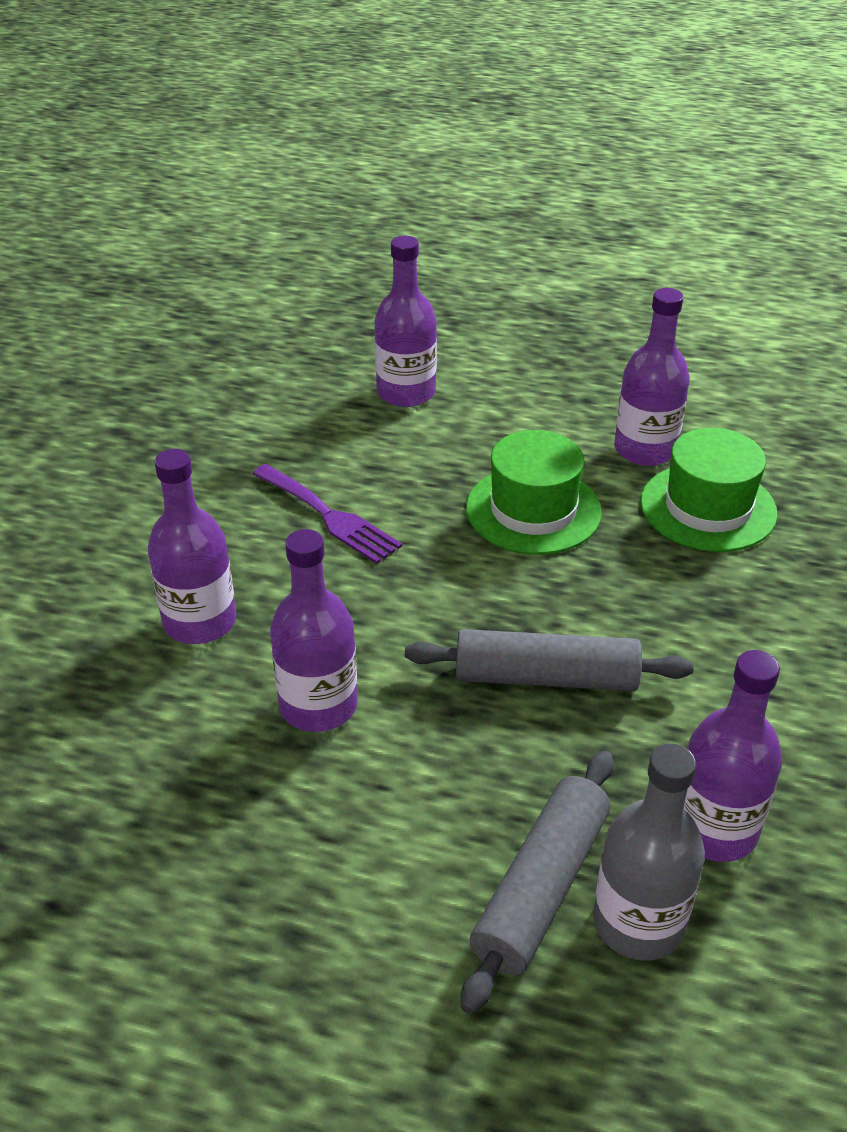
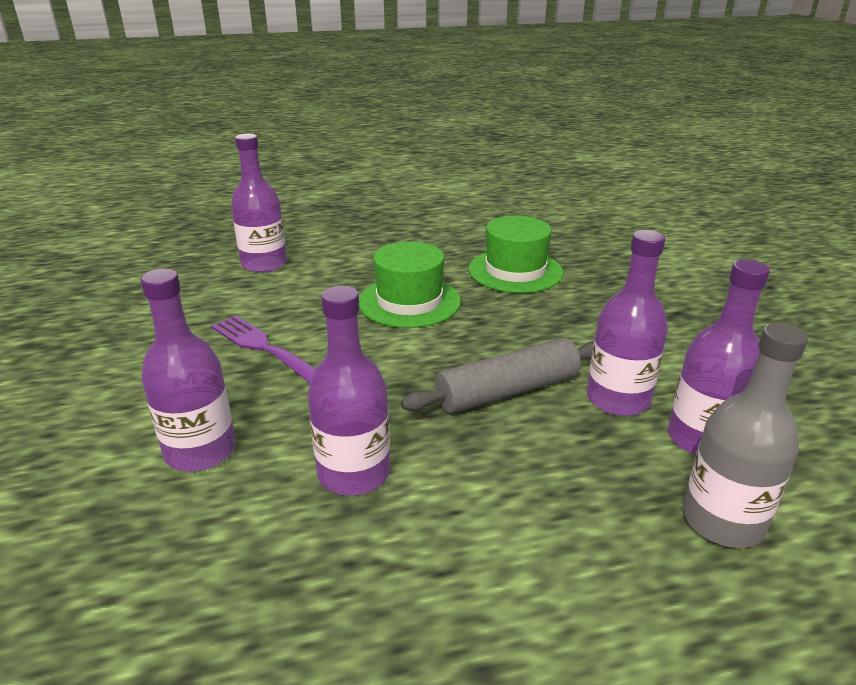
camera: 30 degrees left, 10 degrees down
(329, 516) = (262, 347): purple fork -> purple fork turned 150 degrees counterclockwise
(541, 888) = (638, 529): grey rolling pin -> none
(645, 449) = (450, 254): purple bottle -> purple bottle (618, 399)

